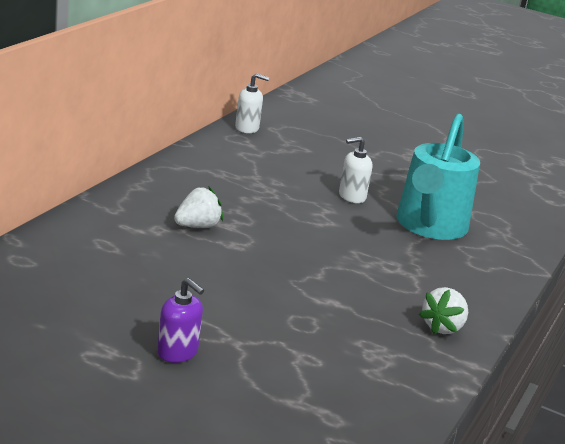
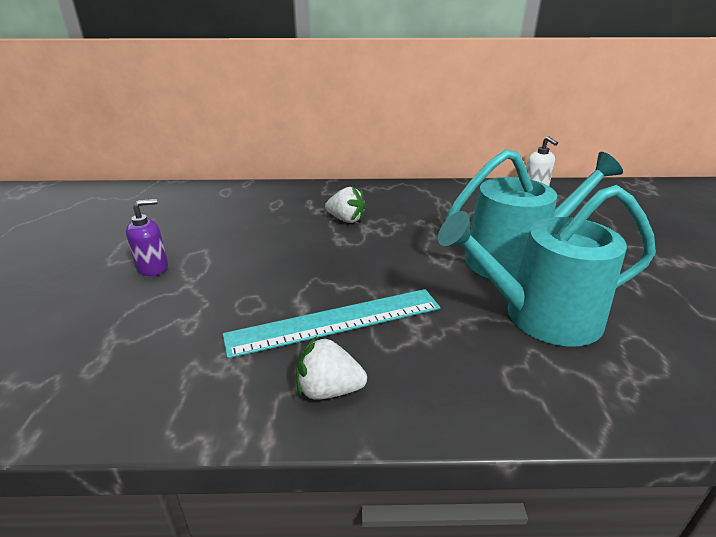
camera: 65 degrees right, 5 degrees up
(178, 352) = (153, 267): purple soap dispenser -> purple soap dispenser turned 135 degrees counterclockwise
(351, 196) = (514, 259): white soap dispenser -> turquoise watering can
(366, 296) = (335, 321): none -> turquoise ruler

